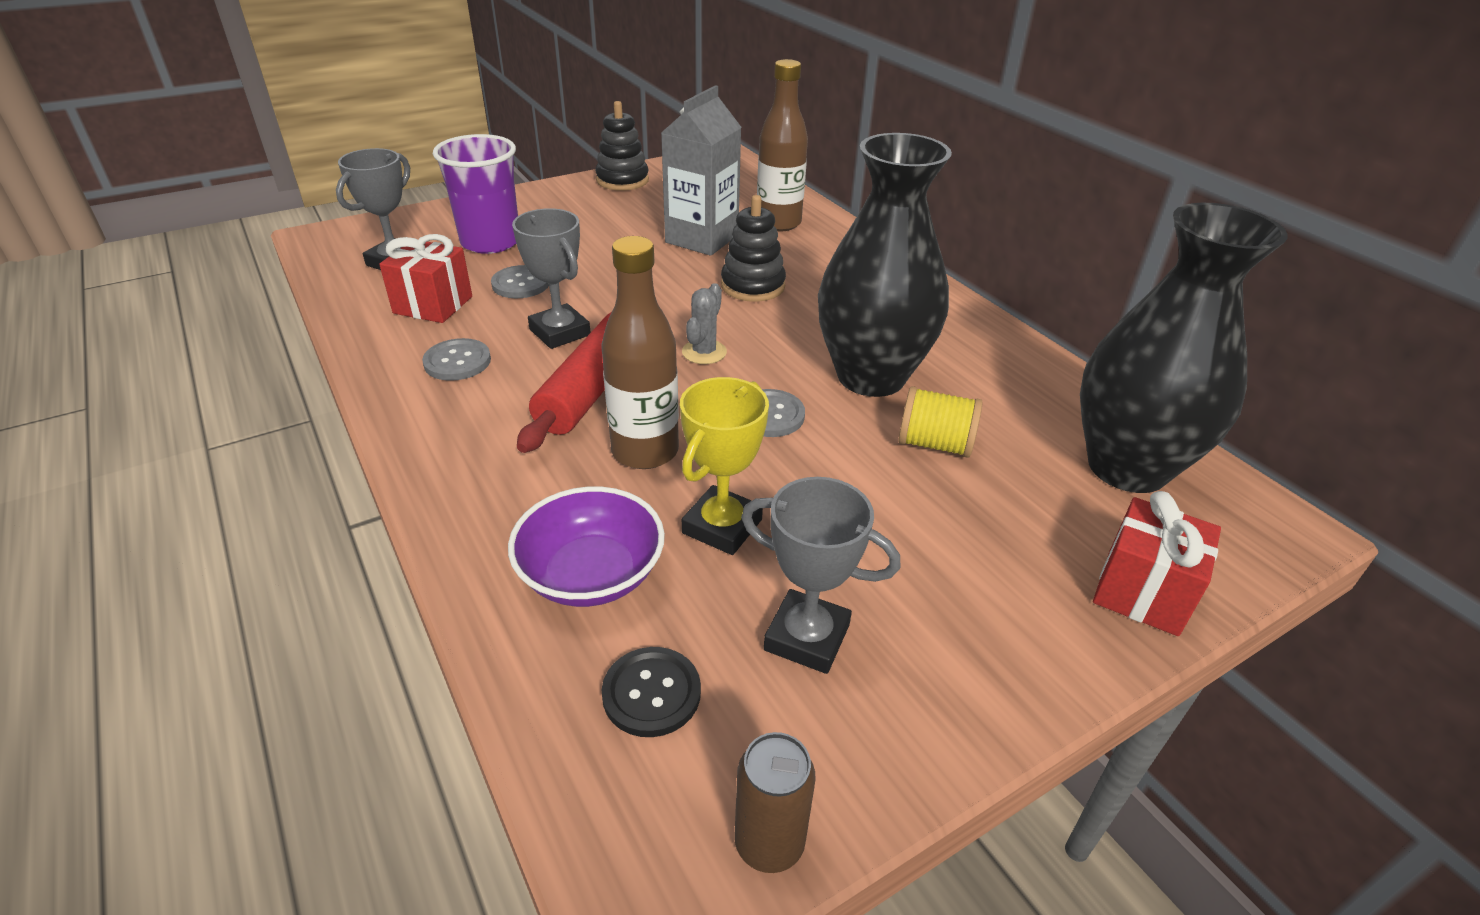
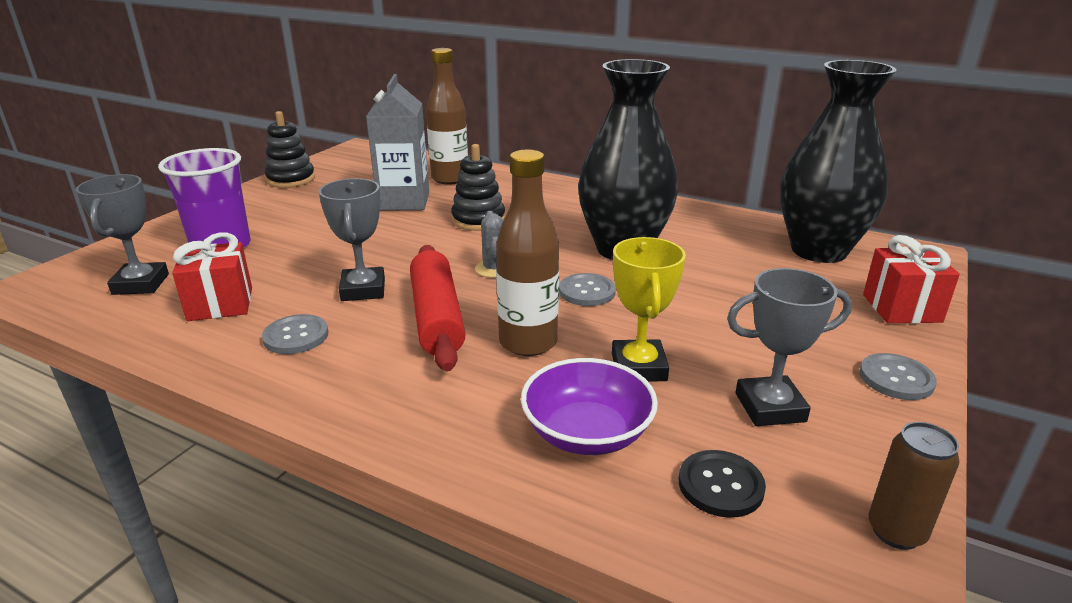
camera: 30 degrees left, 10 degrees down
(521, 284) = (287, 268): grey button -> grey button (896, 378)
(560, 332) = (363, 290): grey trophy -> grey trophy turned 60 degrees clockwise
(934, 444) = (706, 273): yellow spool -> none

